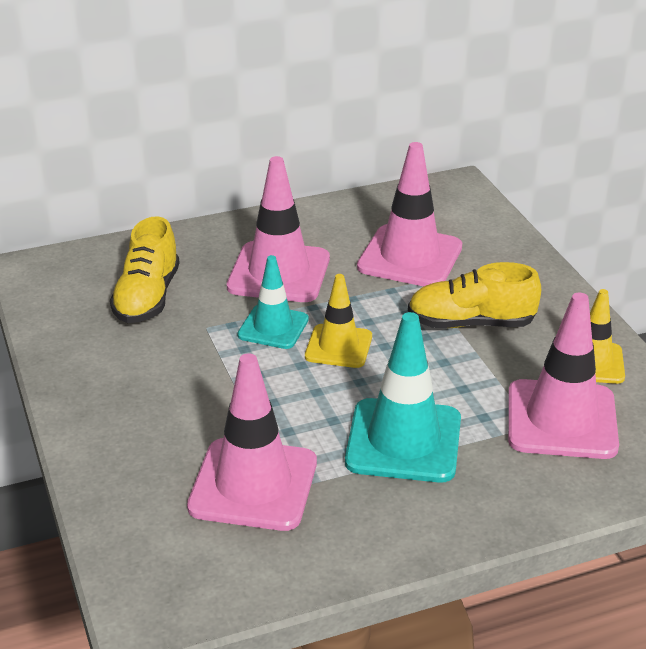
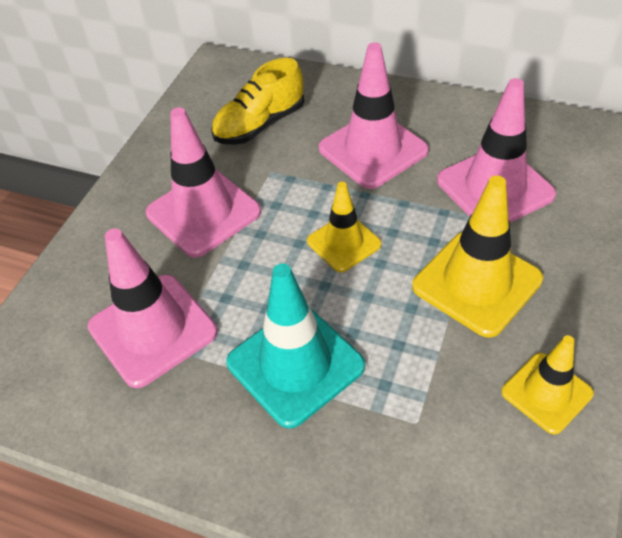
camera: 45 degrees right, 15 degrees up
(273, 327) = (315, 197): turquoise traffic cone -> none
(471, 323) = (476, 283): yellow shoe -> yellow traffic cone
(561, 420) = (449, 435): pink traffic cone -> pink traffic cone (203, 212)

